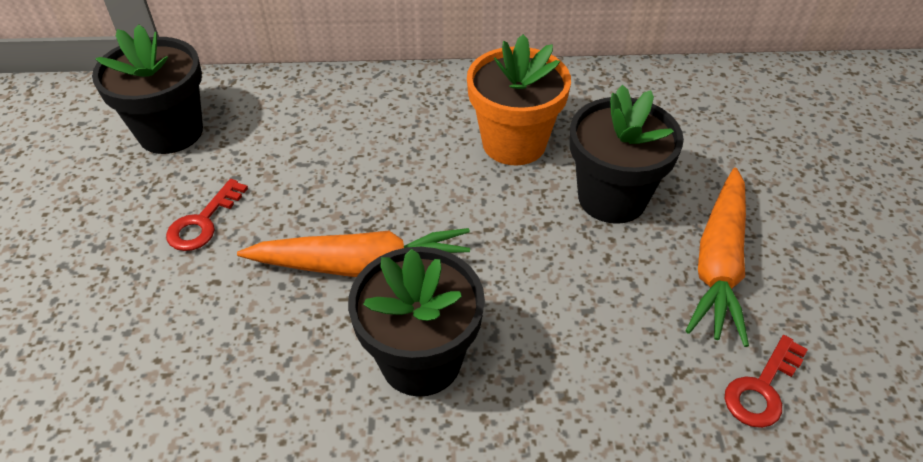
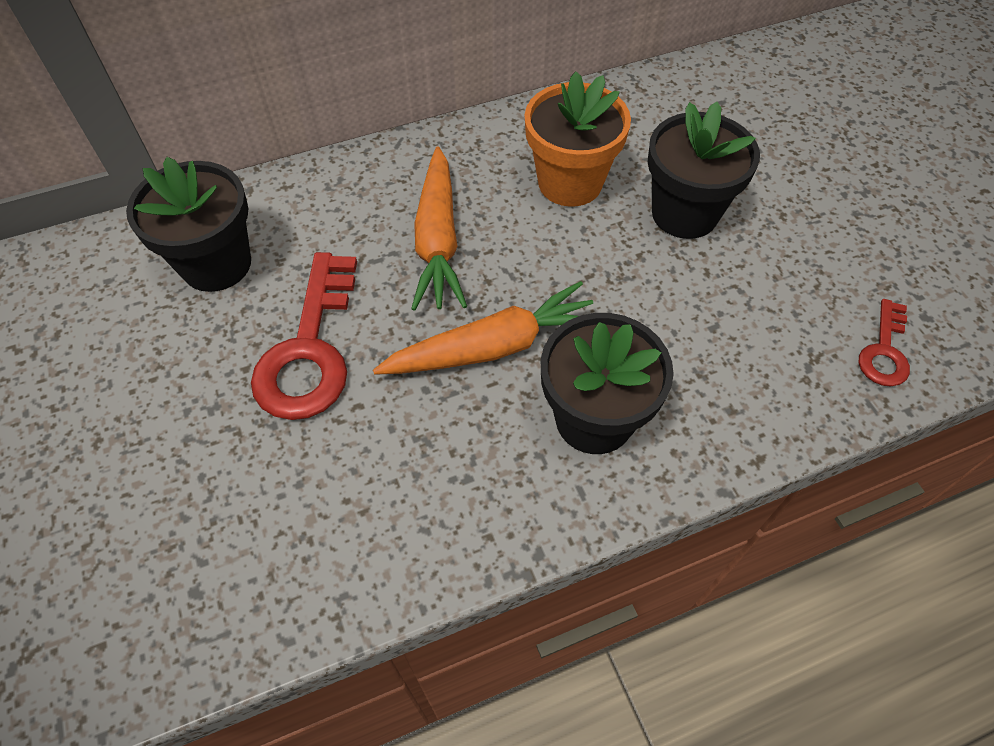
camera: 20 degrees left, 10 degrees up
(203, 222) = (309, 350): red key -> red key, size x1.88
(718, 264) = (802, 250): orange carrot -> orange carrot (438, 240)

